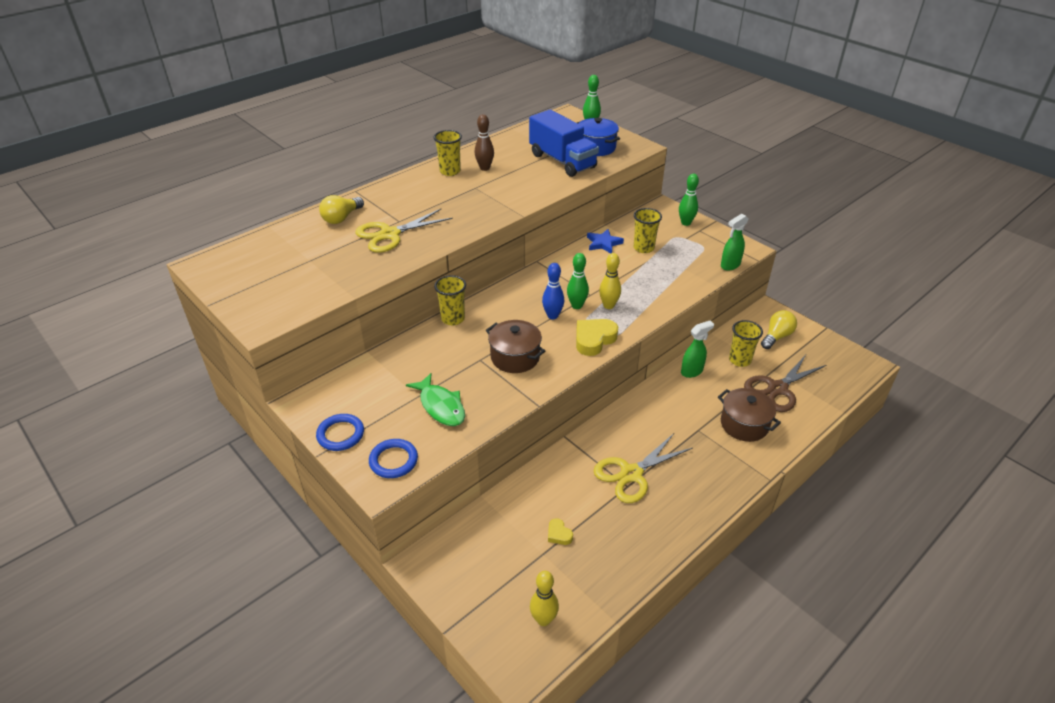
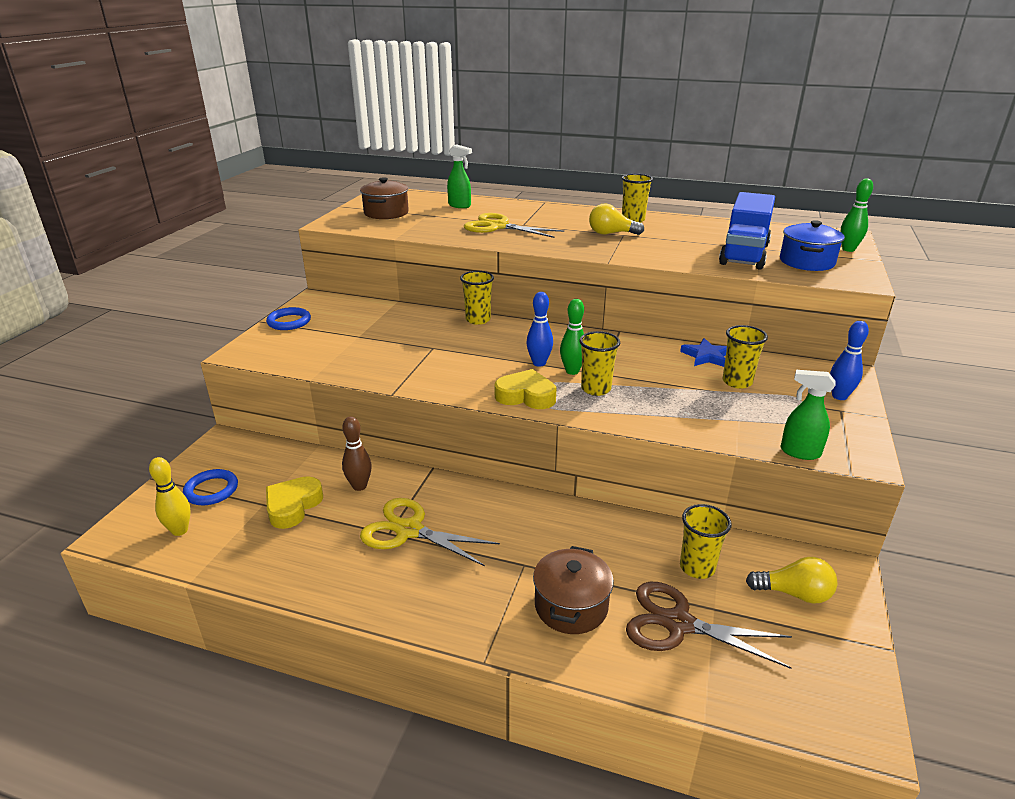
camera: 60 degrees right, 10 degrees down
(341, 218) = (498, 208): yellow light bulb -> yellow light bulb (611, 233)
(393, 461) = (271, 350): blue ring -> blue ring (211, 490)
(441, 406) = (353, 349): green fish -> none
(485, 168) = (664, 230): brown bowling pin -> brown bowling pin (359, 486)
(515, 357) = (453, 362): brown pot -> brown pot (386, 213)
(559, 534) = (293, 506): yellow heart -> yellow heart, size x1.92
(608, 305) = (596, 389): yellow bowling pin -> yellow cup
(686, 223) = (839, 396): green bowling pin -> blue bowling pin
(692, 371) = (627, 529): green spray bottle -> green spray bottle (460, 206)

